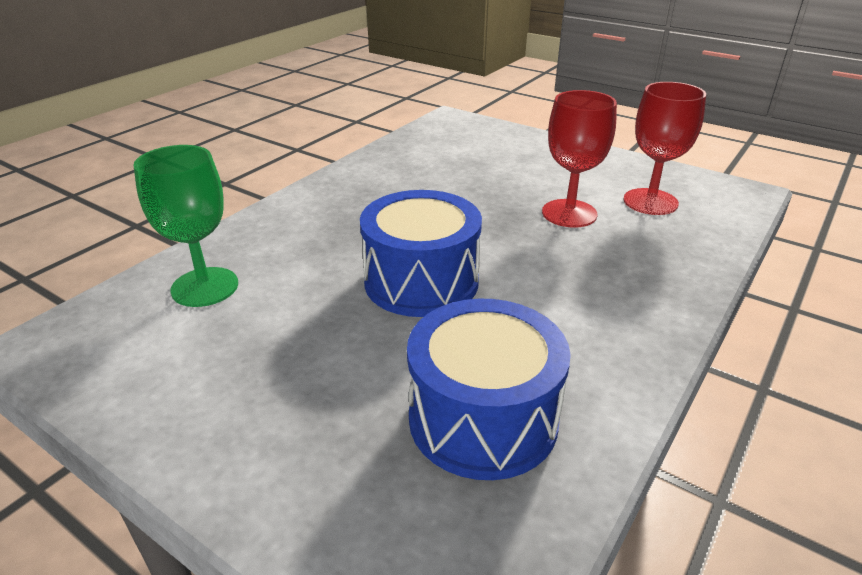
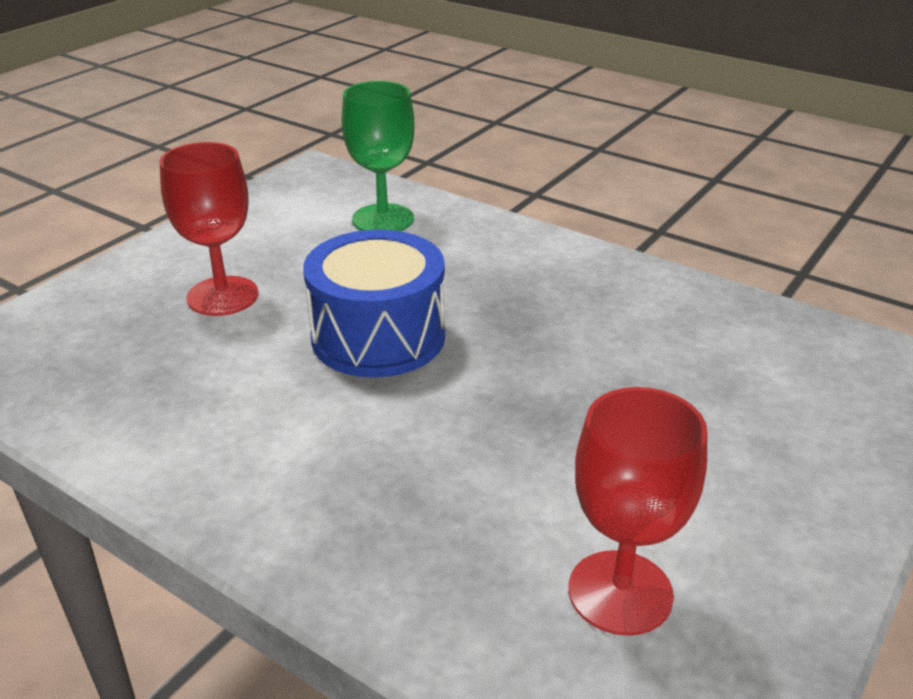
camera: 90 degrees right, 0 degrees up
(483, 419) = (148, 372): blue drum -> none
(569, 213) = (558, 476): red goblet -> red goblet (222, 296)

